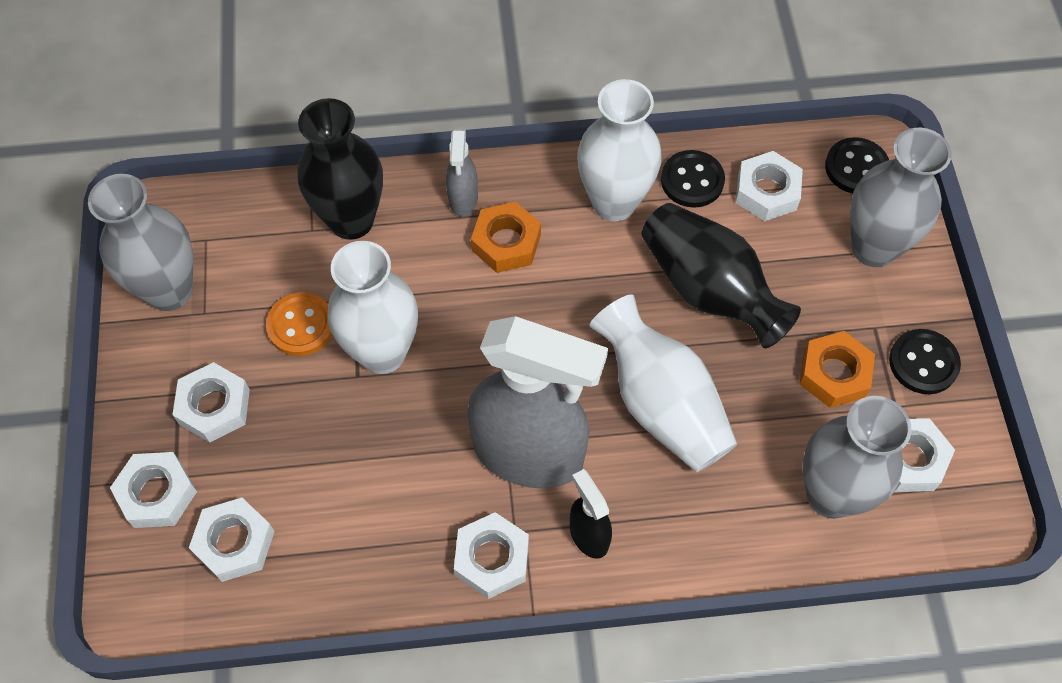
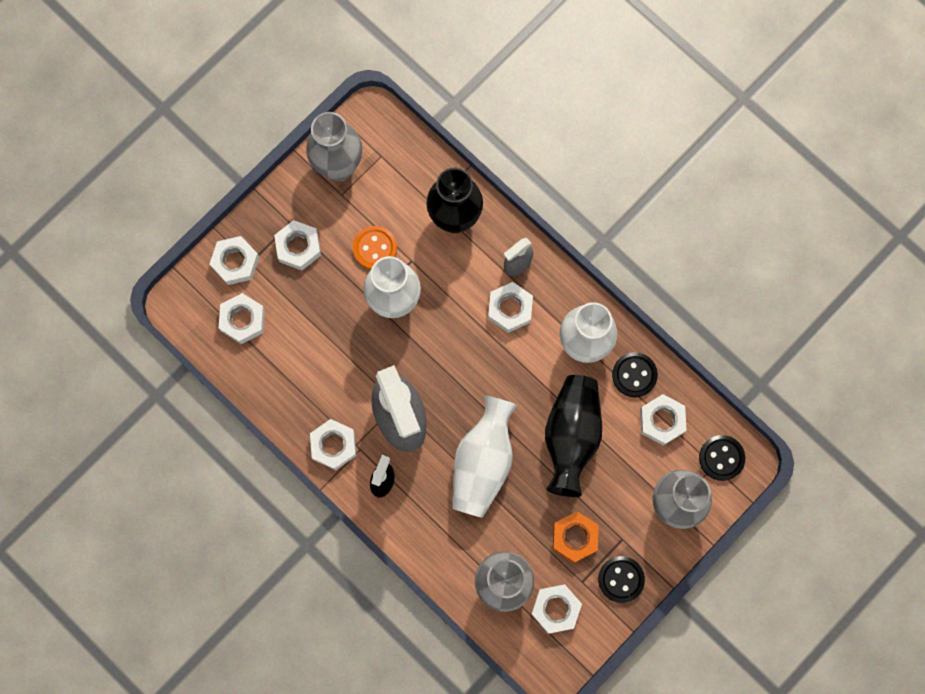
camera: 50 degrees right, 15 degrees up
(506, 243) = (510, 309): orange nut -> white nut

